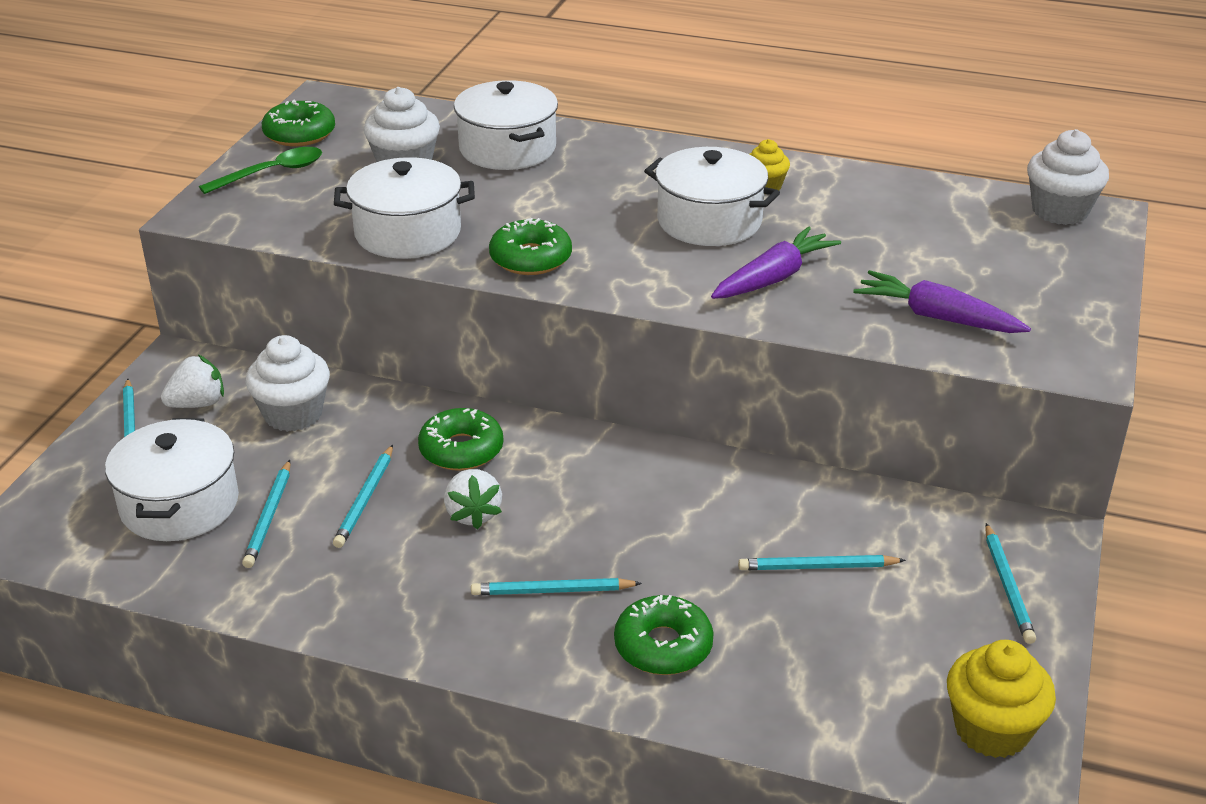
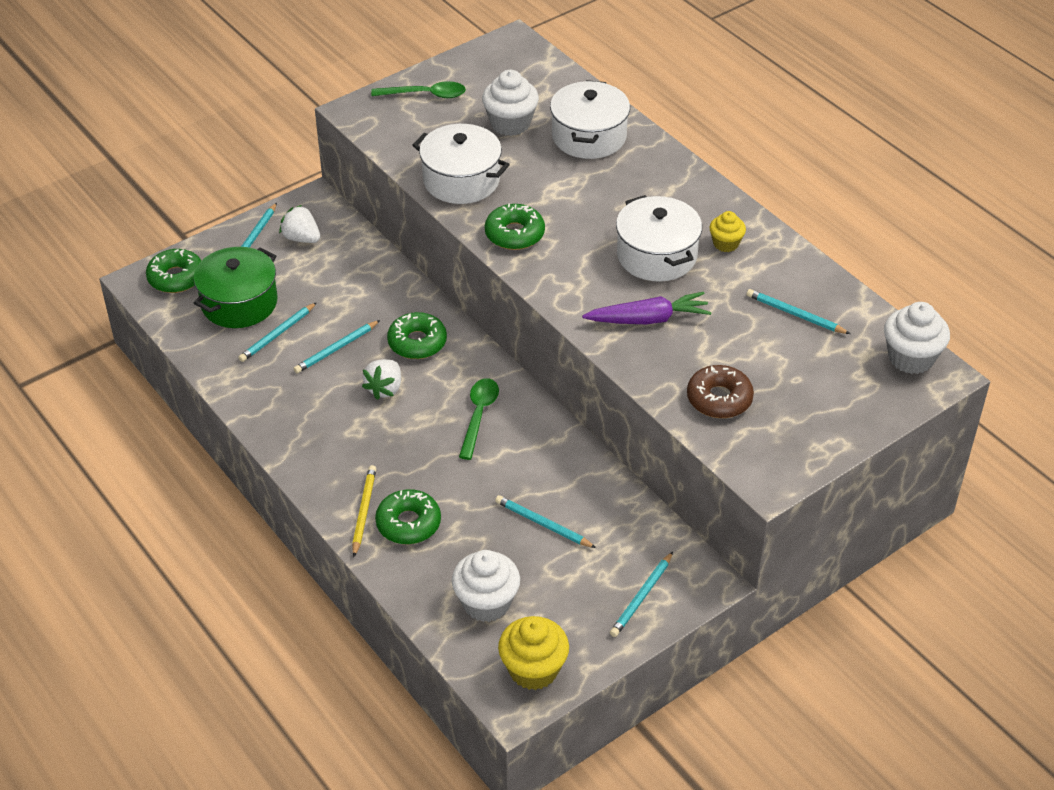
camera: 35 degrees right, 10 degrees up
(179, 504) = (239, 303): white pot -> green pot
(198, 404) = (301, 238): white strawberry -> white strawberry turned 150 degrees counterclockwise
(293, 414) = (346, 271): white cupcake -> white cupcake (486, 603)
(299, 134) = (471, 68): green donut -> green donut (176, 277)
(552, 591) = (382, 459): turquoise pencil -> turquoise pencil (795, 314)
(593, 661) = (364, 511): none -> yellow pencil
(618, 491) = (479, 416): none -> green spoon
(938, 317) = (719, 399): purple carrot -> brown donut

